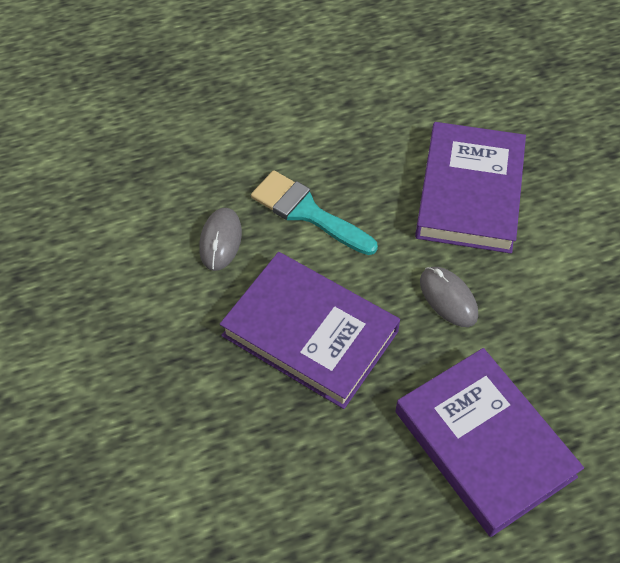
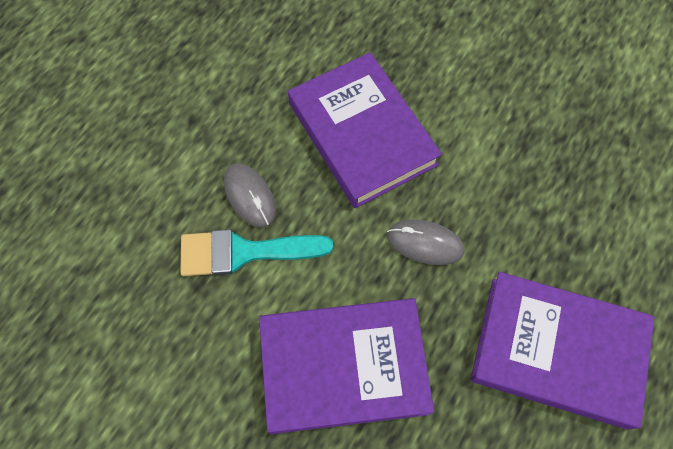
camera: 40 degrees left, 10 degrees up
(220, 241) = (190, 340): grey mouse -> grey mouse (250, 196)

